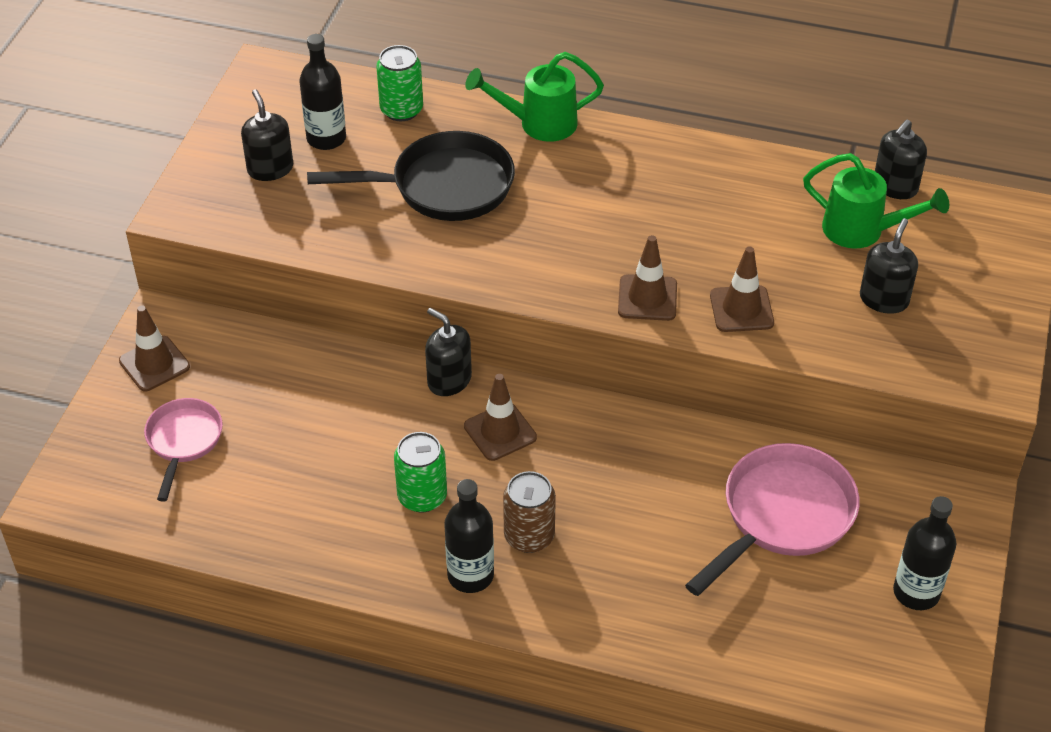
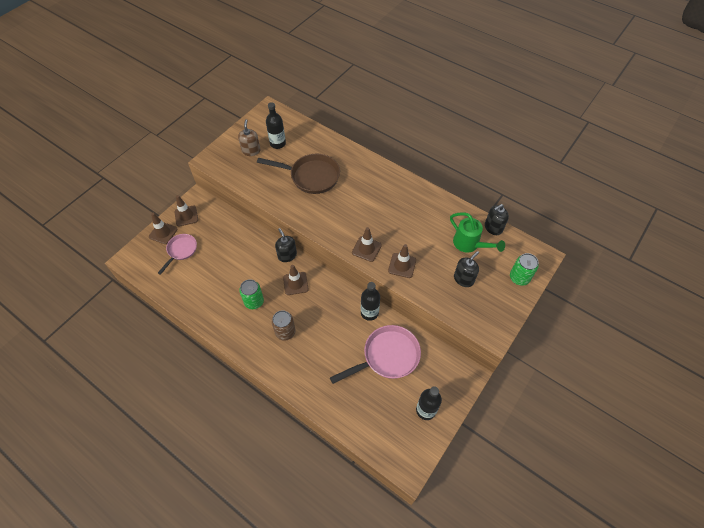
camera: 20 degrees right, 10 degrees up
(116, 416) = (163, 233): none -> brown traffic cone
(270, 169) = (251, 151): black soap dispenser -> brown soap dispenser
(401, 110) = (311, 139): green can -> green can (519, 278)
(444, 187) = (311, 176): black pan -> brown pan
(470, 575) = (256, 341): black bottle -> black bottle (369, 312)
(539, 124) = (361, 159): green watering can -> none

